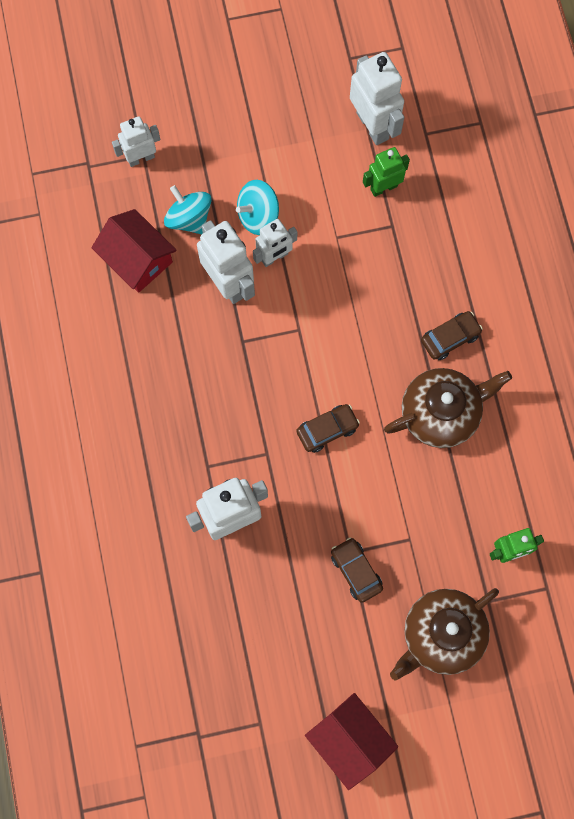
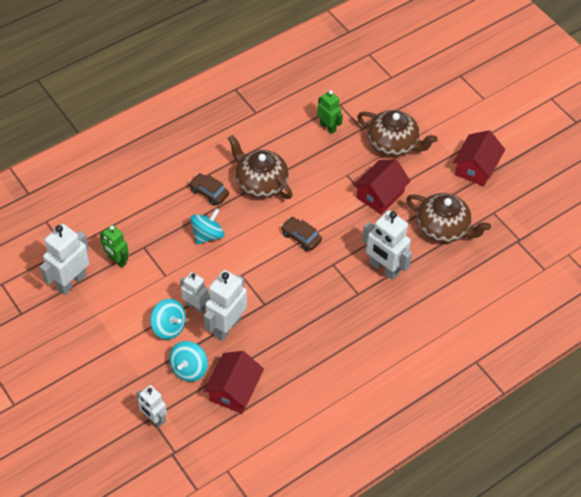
camera: 115 degrees left, 20 degrees down
(263, 634) = (443, 228): none -> brown teapot
(356, 571) = (380, 195): brown car -> red house
(379, 311) = (207, 235): none -> turquoise spinning top

